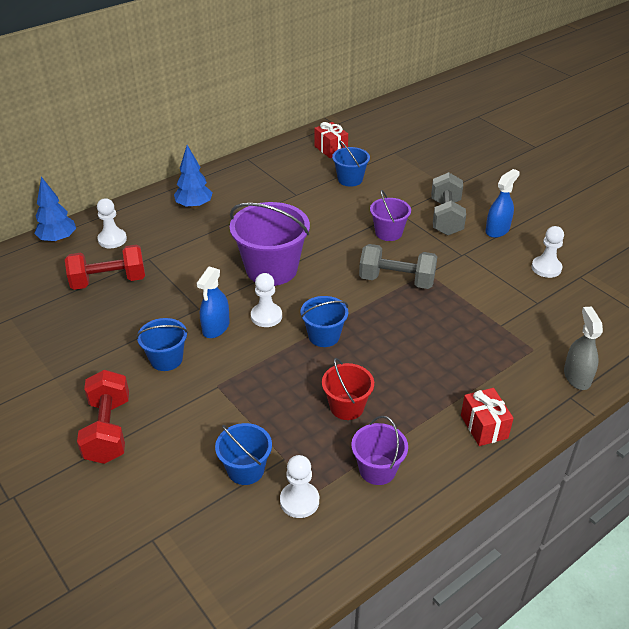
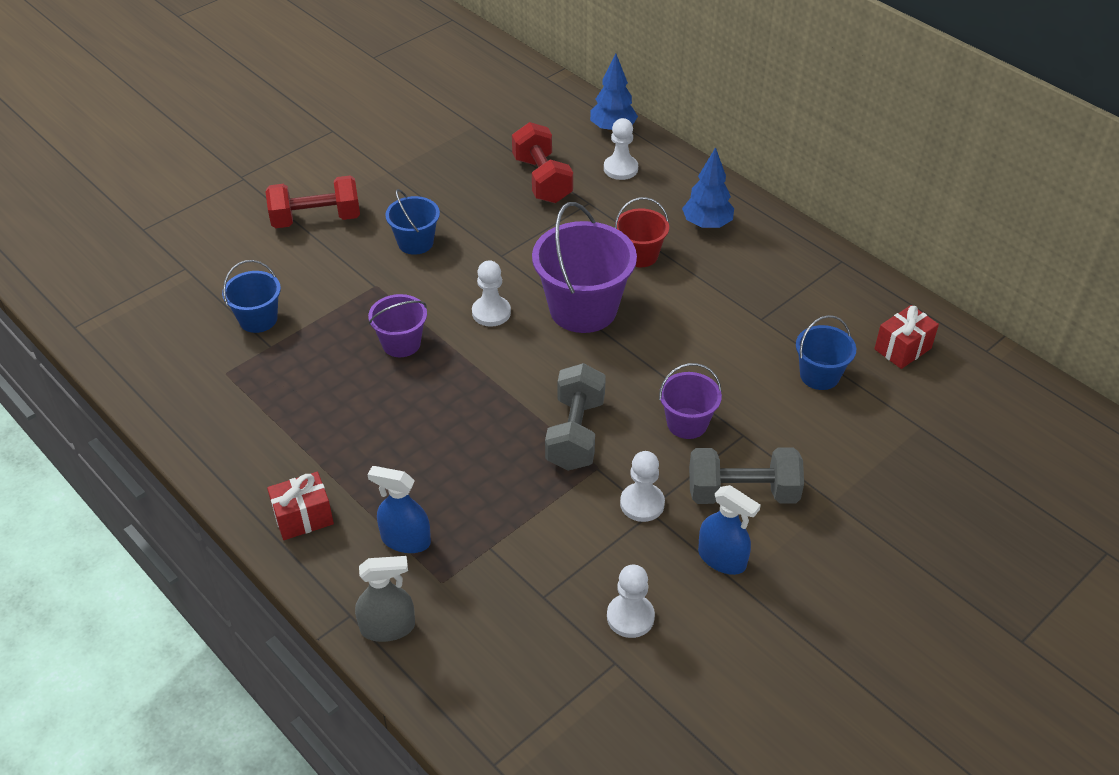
camera: 85 degrees right, 5 degrees up
(216, 327) = (468, 273): blue spray bottle -> blue spray bottle (405, 540)
(299, 501) = (214, 361): white pawn -> white pawn (642, 503)
(324, 336) = (458, 366): blue bucket -> none
(347, 407) = (340, 391): red bucket -> red bucket (640, 255)
(377, 469) = (248, 420): purple bucket -> purple bucket (401, 343)

